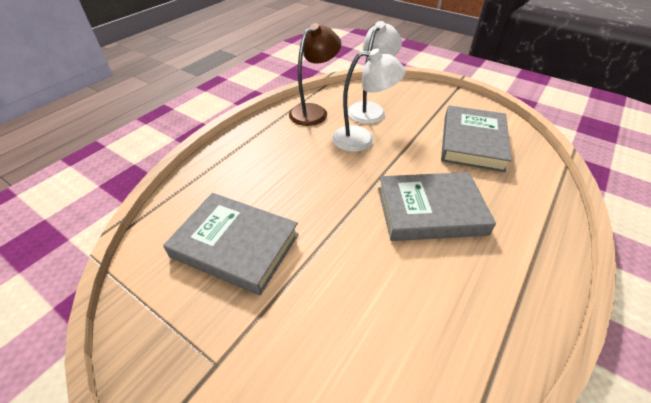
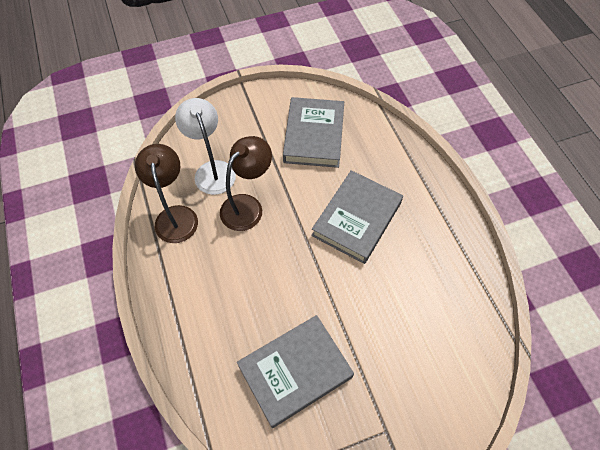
camera: 55 degrees left, 15 degrees up
(362, 139) = (247, 206): white lamp -> brown lamp
(472, 142) = (314, 135): grey book -> grey book turned 45 degrees clockwise

